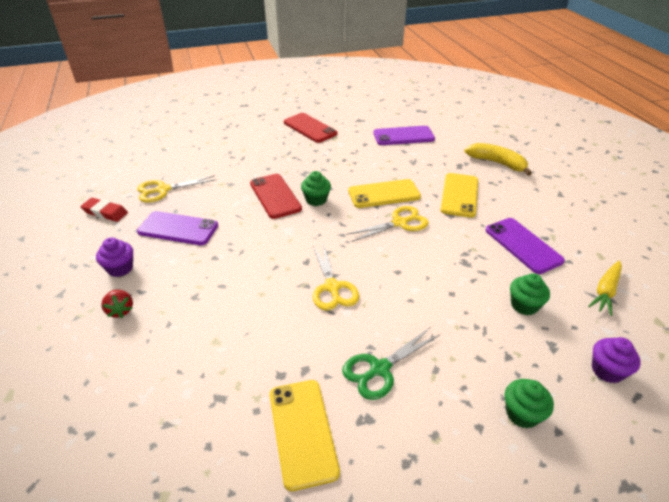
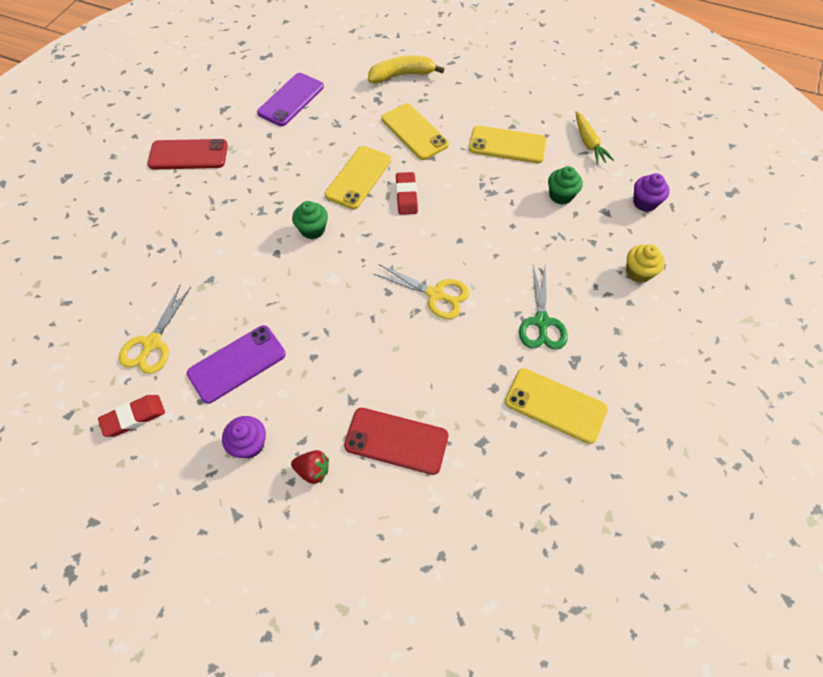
camera: 50 degrees left, 20 degrees up
(275, 196) = (272, 256): red phone -> red phone (396, 441)
(399, 223) = (406, 196): yellow scissors -> red eraser
(522, 413) = (638, 272): green cupcake -> yellow cupcake
(523, 245) = (507, 145): purple phone -> yellow phone

